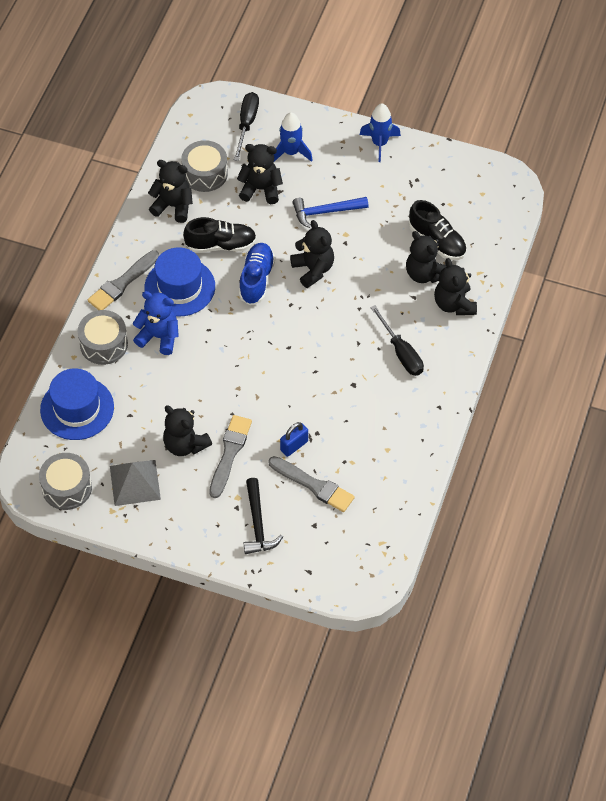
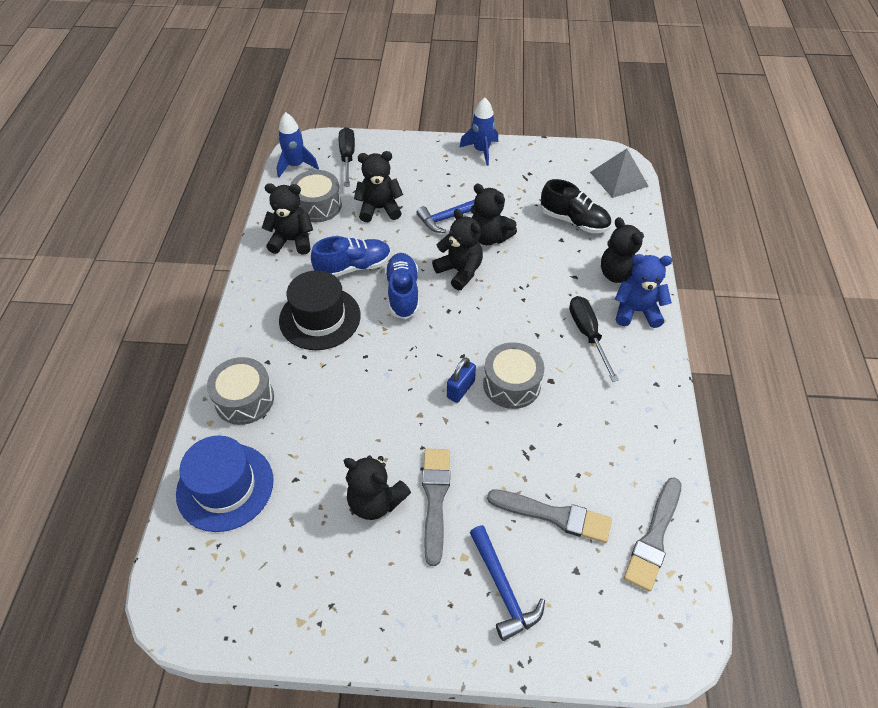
camera: 15 degrees left, 5 degrees down
(67, 487) = (230, 603): grey drum -> grey drum (511, 384)
(122, 283) = (253, 327): grey brush -> grey brush (654, 537)
(135, 482) = (322, 570): grey pyramid -> grey pyramid (619, 179)
(159, 337) = (309, 376): blue teddy bear -> blue teddy bear (636, 311)
(180, 287) = (320, 318): blue hat -> black hat
(221, 245) = (353, 267): black shoe -> blue shoe
(257, 523) = (503, 588): black hammer -> blue hammer
(291, 152) = (399, 173): blue rocket -> blue rocket (296, 166)
(294, 446) = (511, 470): blue padlock -> blue padlock (460, 389)
(401, 352) = (588, 334): black screwdriver -> black screwdriver turned 150 degrees counterclockwise
(425, 274) = (576, 252): black teddy bear -> black teddy bear (489, 237)

